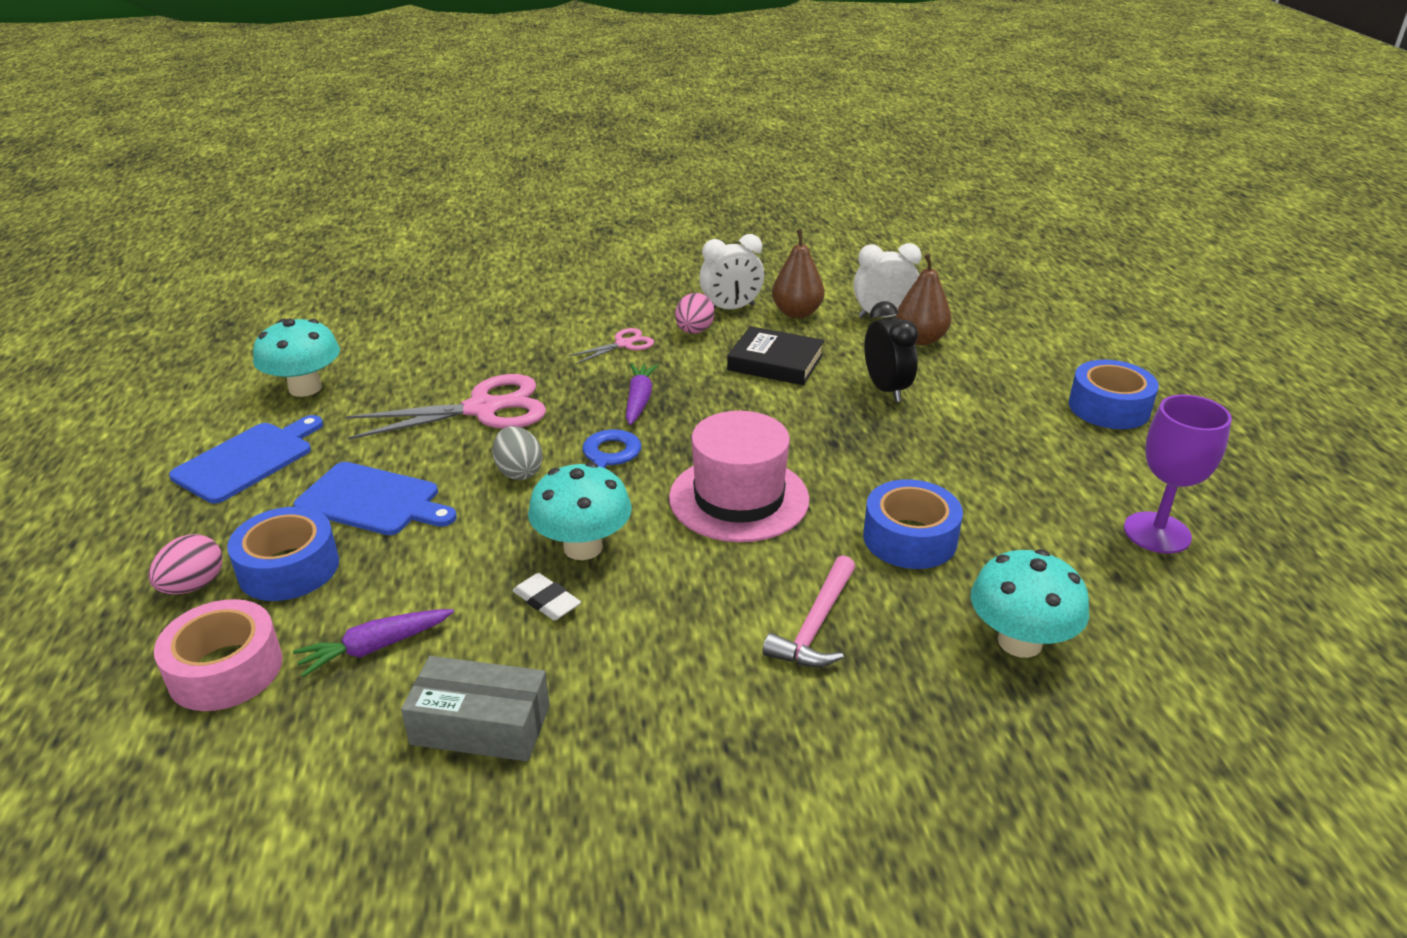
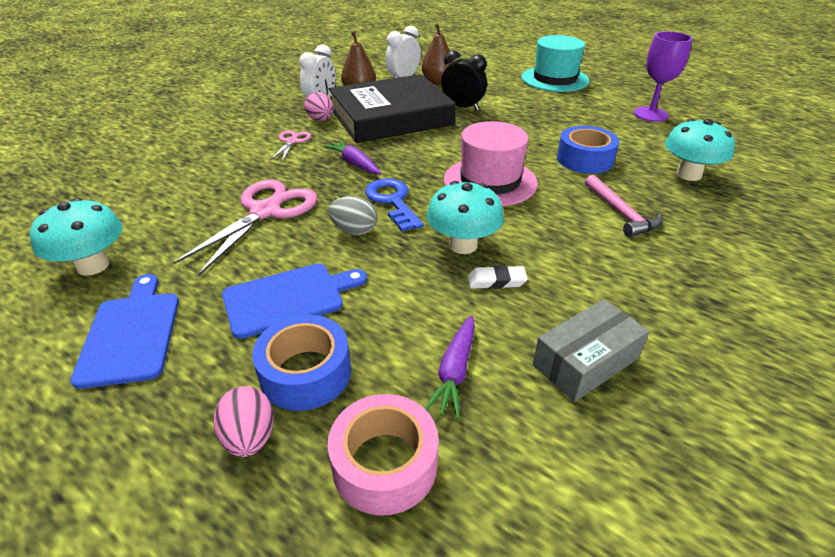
camera: 45 degrees left, 5 degrees up
(775, 362) = (391, 117): black book -> black book, size x1.92
(1109, 407) = (555, 79): blue tape -> turquoise hat

